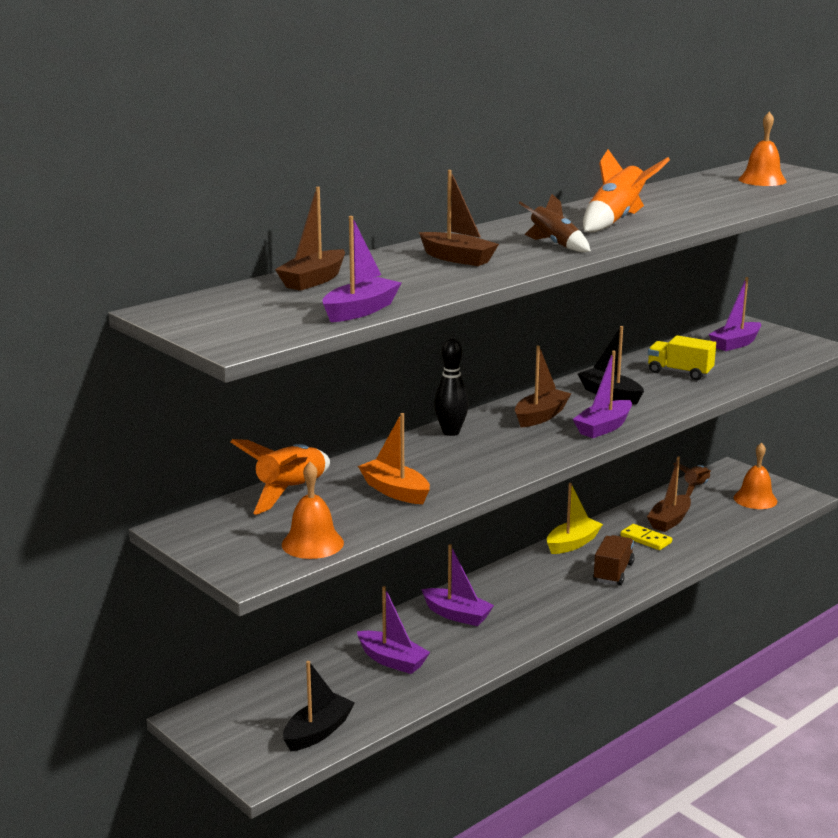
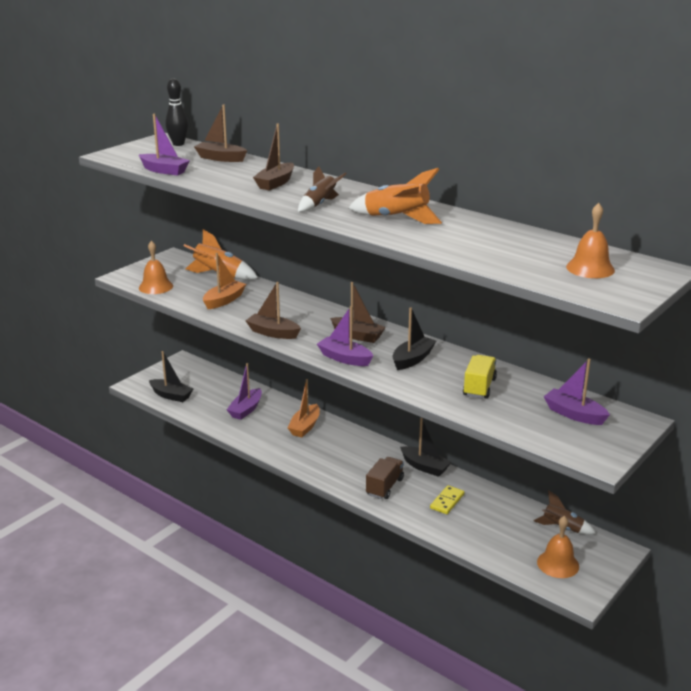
camera: 80 degrees right, 5 degrees up
(451, 432) = (318, 309): black bowling pin -> black bowling pin (178, 144)
(457, 615) = (305, 427): purple boat -> orange boat
(572, 543) = (424, 467): yellow boat -> black boat
(613, 572) = (384, 487): brown truck -> brown truck turned 75 degrees counterclockwise
(669, 521) = (487, 513): brown boat -> brown boat (273, 333)

